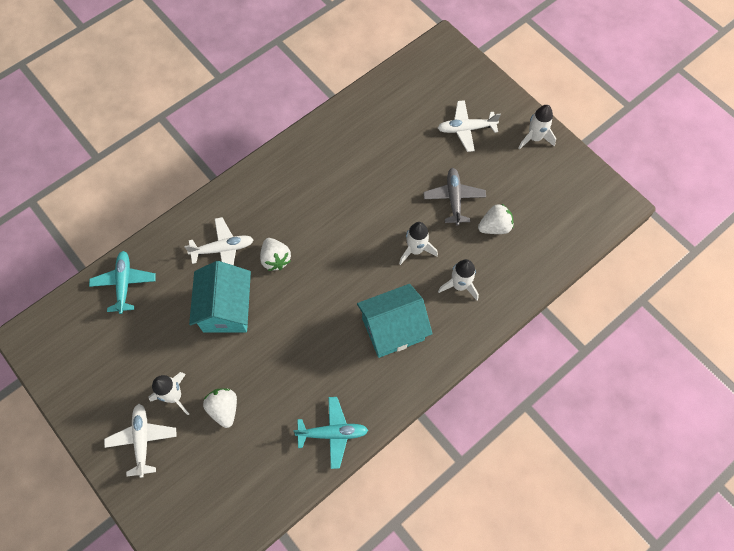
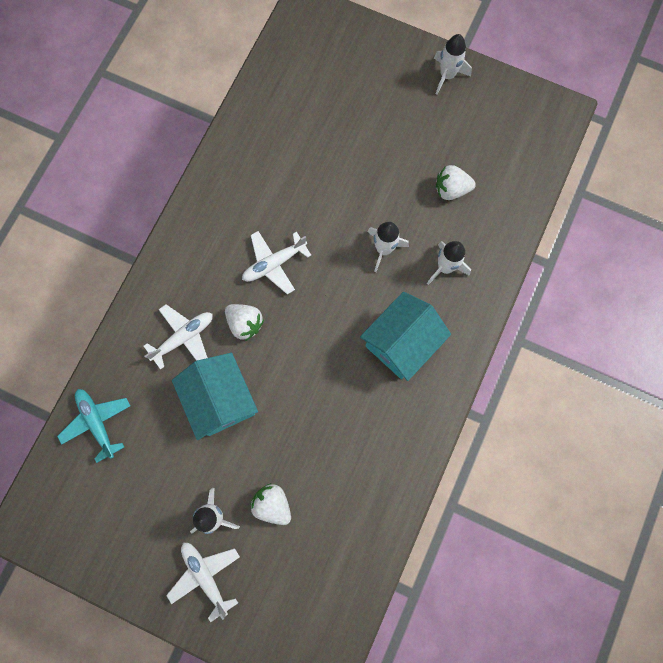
camera: 25 degrees left, 10 degrees up
(333, 433) = (393, 476): turquoise plane -> none
(454, 198) = (396, 177): grey plane -> none
(466, 129) = (373, 95): white plane -> white plane (274, 264)
(494, 227) = (451, 189): white strawberry -> white strawberry turned 135 degrees counterclockwise

